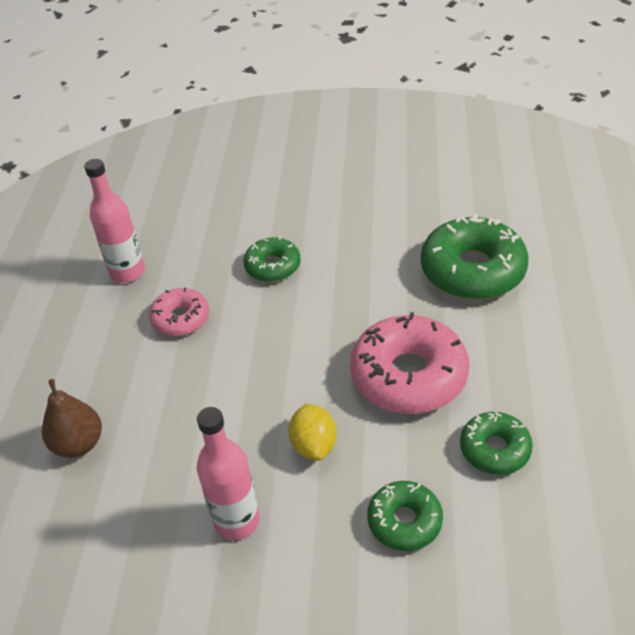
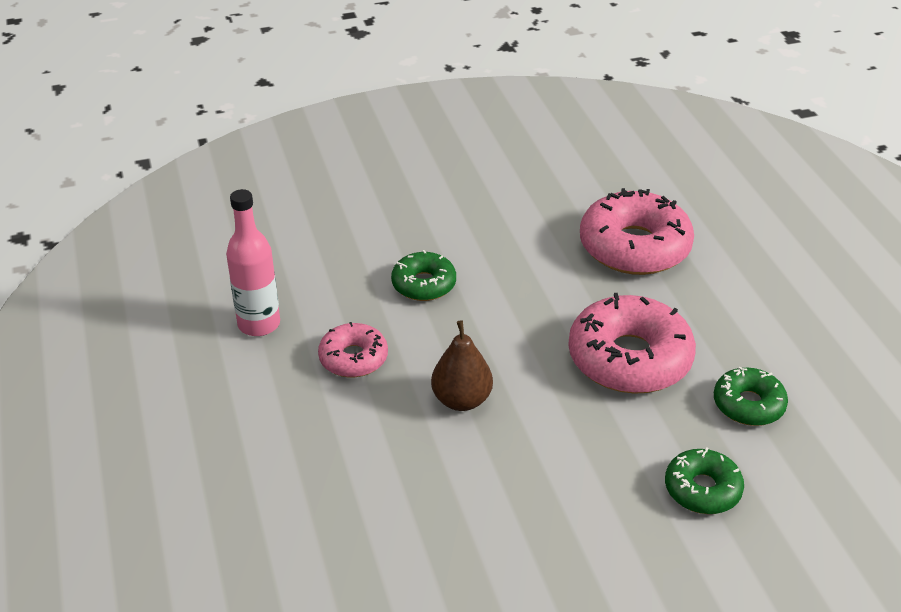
camera: 25 degrees left, 5 degrees down
(79, 444) = (318, 509): brown pear -> brown pear (461, 400)
(237, 521) = (538, 535): pink bottle -> none
(314, 445) = (574, 445): yellow lemon -> none
(472, 270) = (634, 247): green donut -> pink donut

